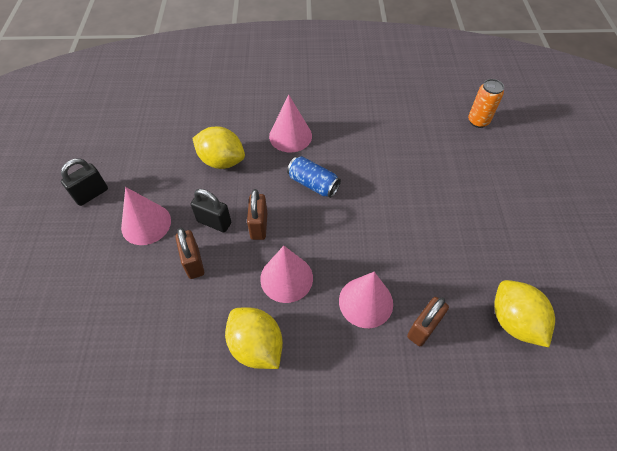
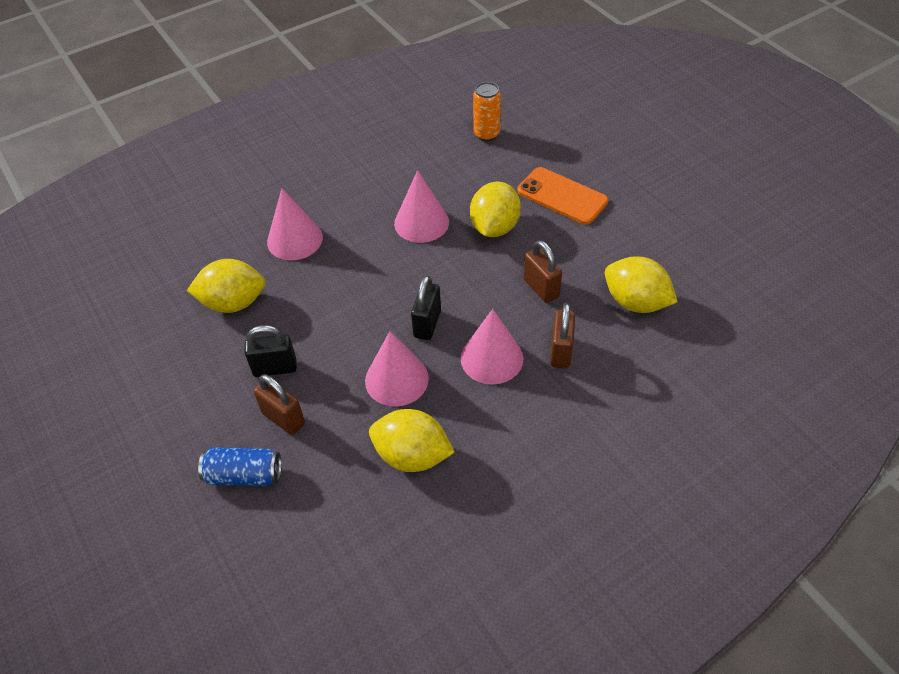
camera: 30 degrees left, 5 degrees down
(91, 194) = (97, 415): black padlock -> black padlock (427, 324)
(146, 224) = (194, 410): pink cone -> pink cone (421, 222)
(259, 226) = (329, 346): brown padlock -> brown padlock (541, 288)
(313, 184) = (357, 276): blue can -> blue can (244, 475)
(437, 197) = (494, 227): none -> yellow lemon
(507, 198) = (562, 196): none -> orange phone

